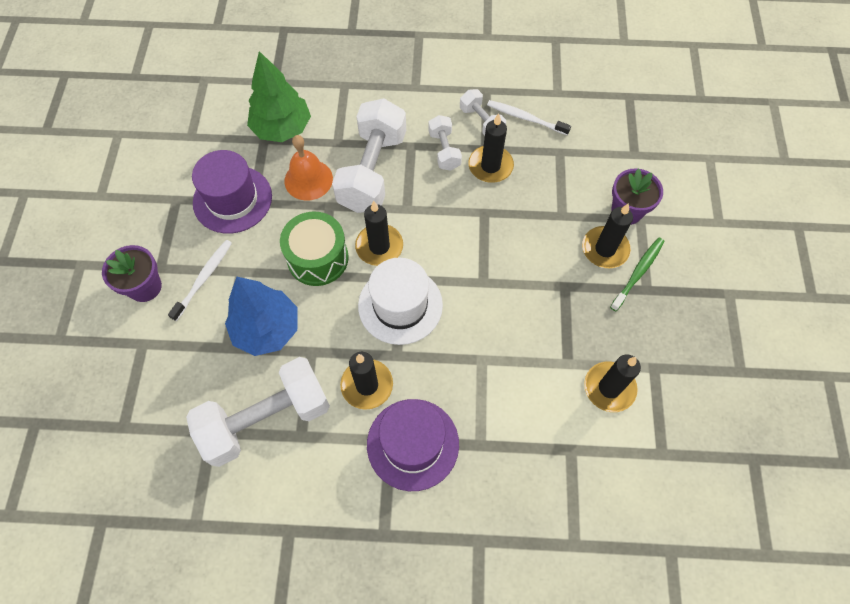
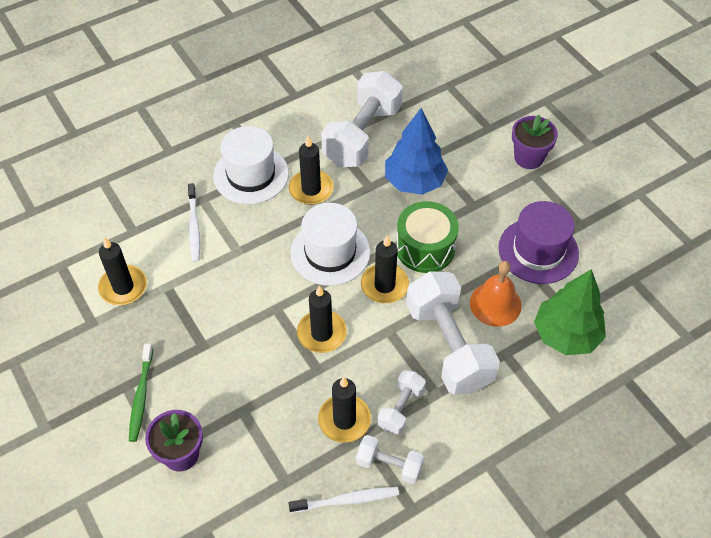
camera: 145 degrees right, 10 degrees down
(204, 278) = (494, 186): white toothbrush -> white toothbrush (194, 227)
(413, 444) = (251, 175): purple hat -> white hat
(444, 150) = (401, 408): white dumbbell -> white dumbbell turned 75 degrees clockwise
(605, 249) = (183, 401): black candle -> black candle (322, 333)

